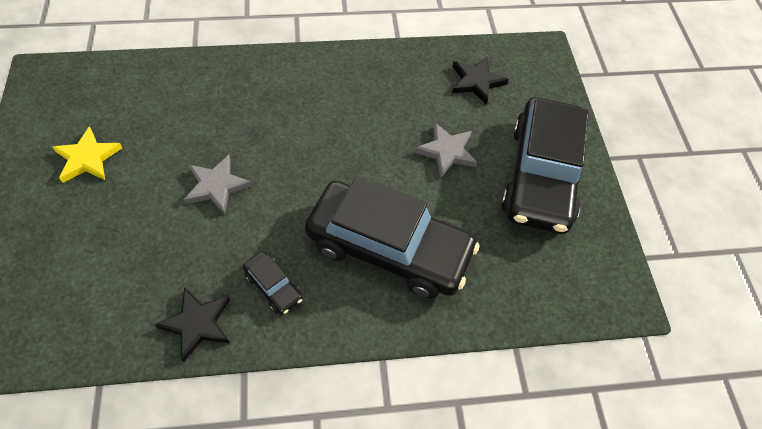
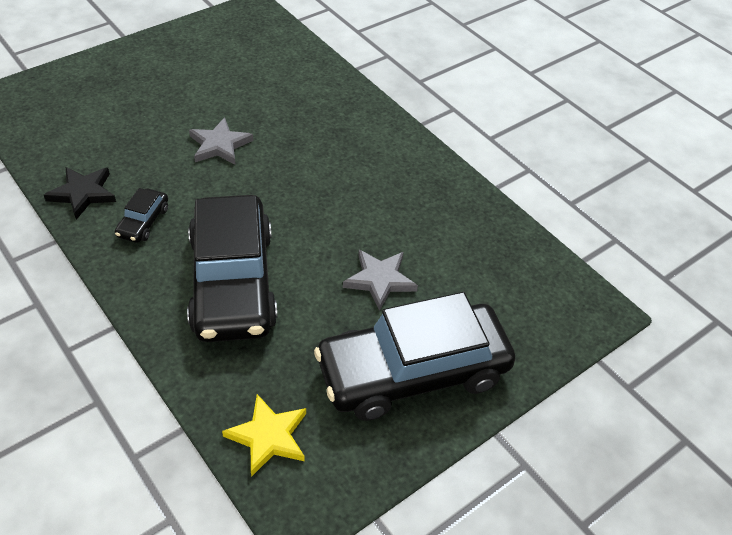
camera: 60 degrees right, 10 degrees down
(87, 158) = (194, 68): yellow star -> yellow star (268, 436)
(476, 82) = (494, 269): black star -> none

